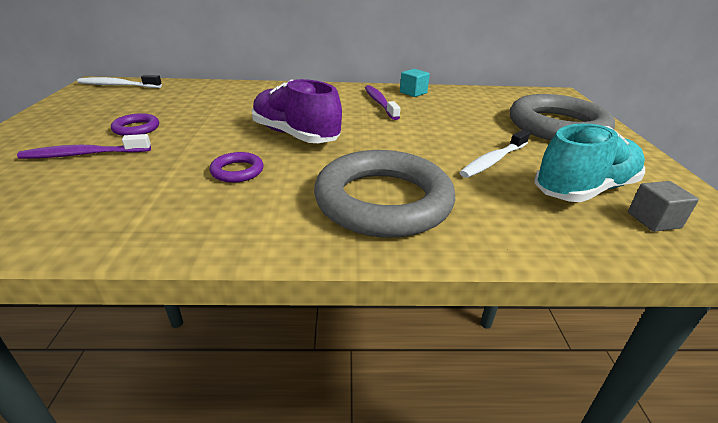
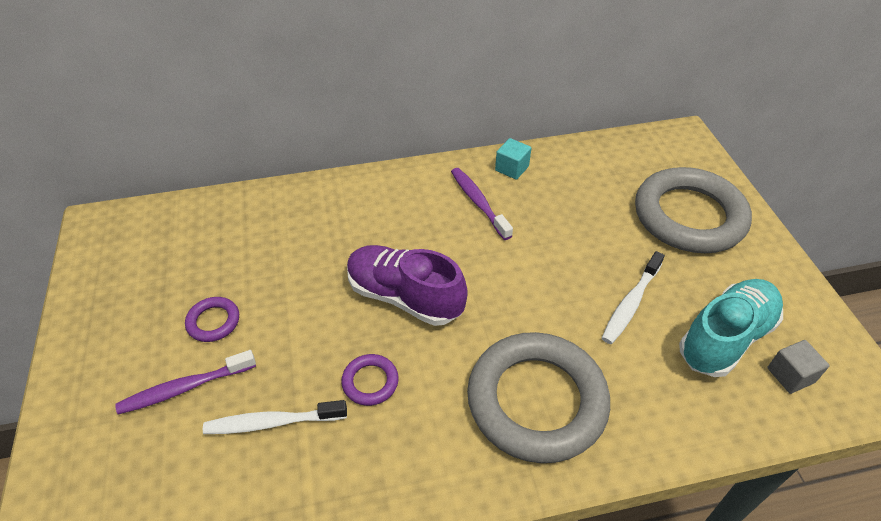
camera: 10 degrees left, 15 degrees up
(118, 85) = (130, 224): white toothbrush -> white toothbrush (272, 422)

